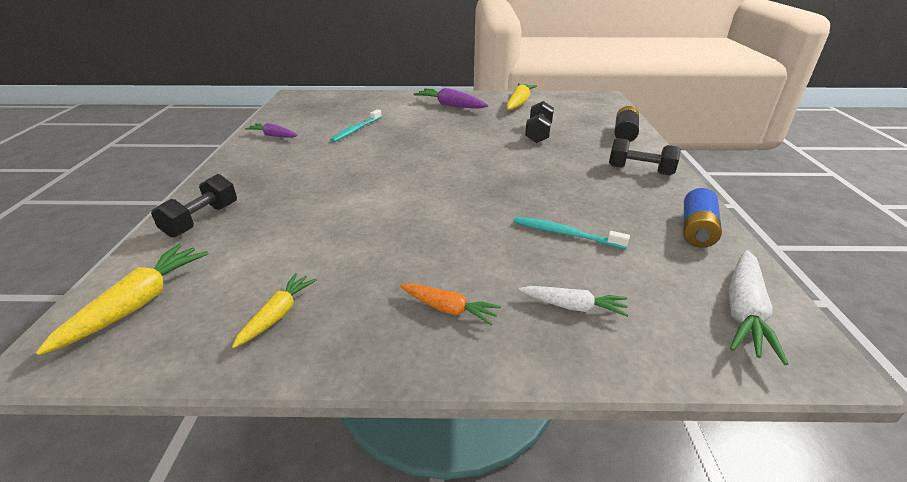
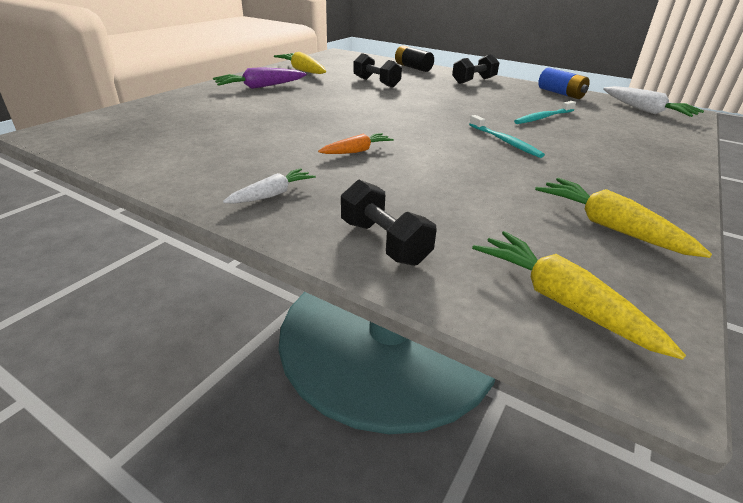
camera: 60 degrees left, 0 degrees up
(273, 136) = (179, 167): purple carrot -> none
(278, 315) = (609, 227): yellow carrot -> yellow carrot, size x1.57
(356, 130) = (247, 128): turquoise toothbrush -> turquoise toothbrush (505, 141)
(448, 309) = (622, 168): orange carrot -> orange carrot (357, 151)
(573, 306) = (630, 138): white carrot -> white carrot (272, 194)

